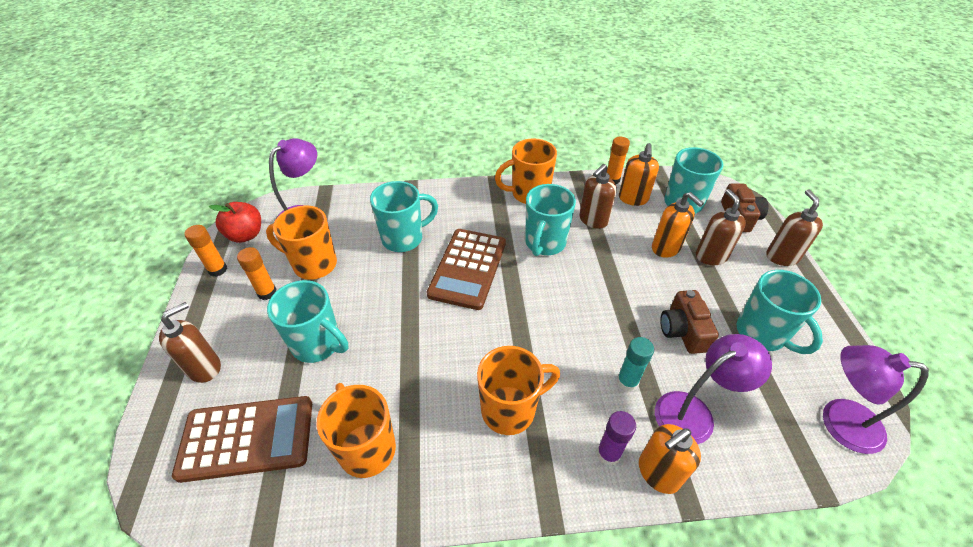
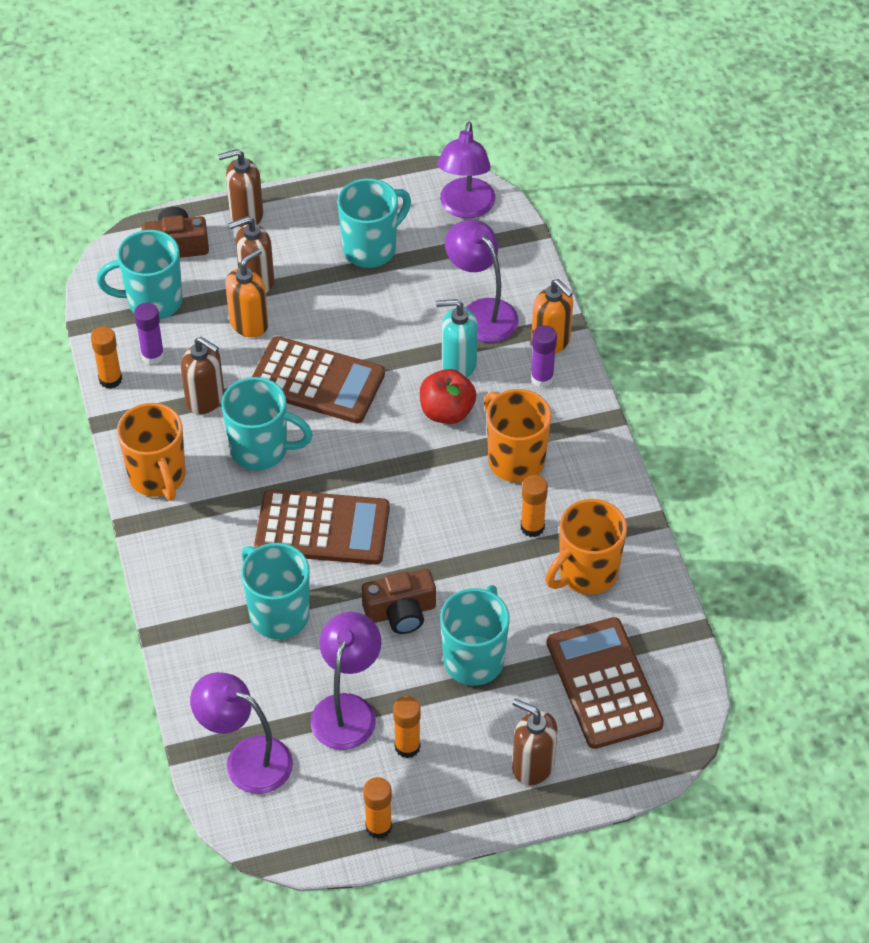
camera: 100 degrees left, 5 degrees up
(246, 235) = (303, 822): red apple -> red apple (447, 412)
(313, 264) = (347, 709): orange mug -> purple lamp
(431, 410) = (532, 527): none -> orange glue stick
(608, 280) = (317, 381): none -> brown calculator
(627, 382) = (458, 363): turquoise glue stick -> turquoise soap dispenser
(633, 199) = (152, 355): orange soap dispenser -> purple glue stick
(683, 330) = (380, 314): brown camera -> brown camera (400, 612)

